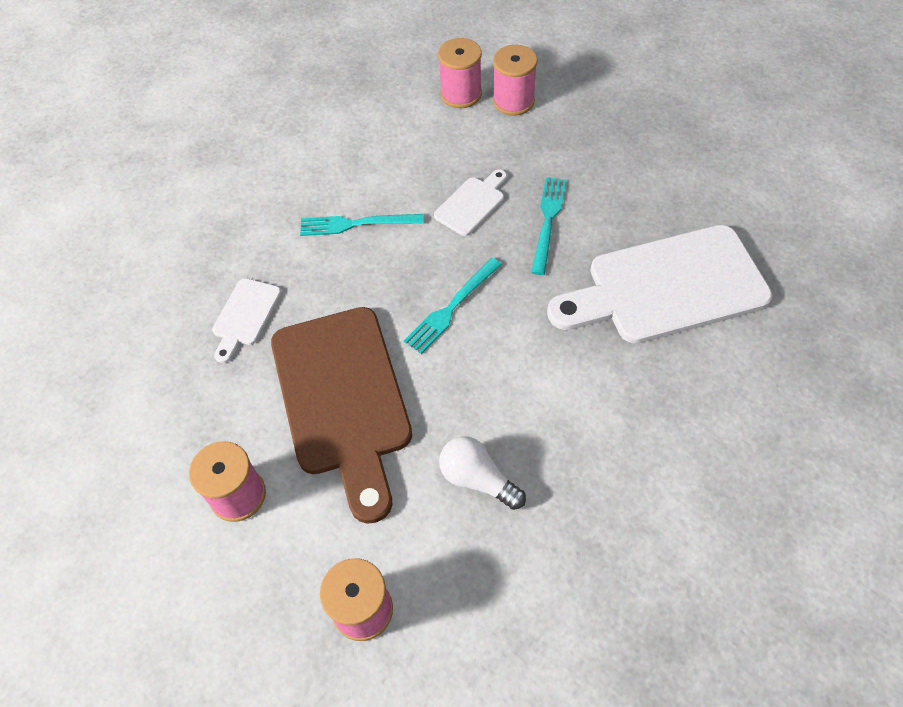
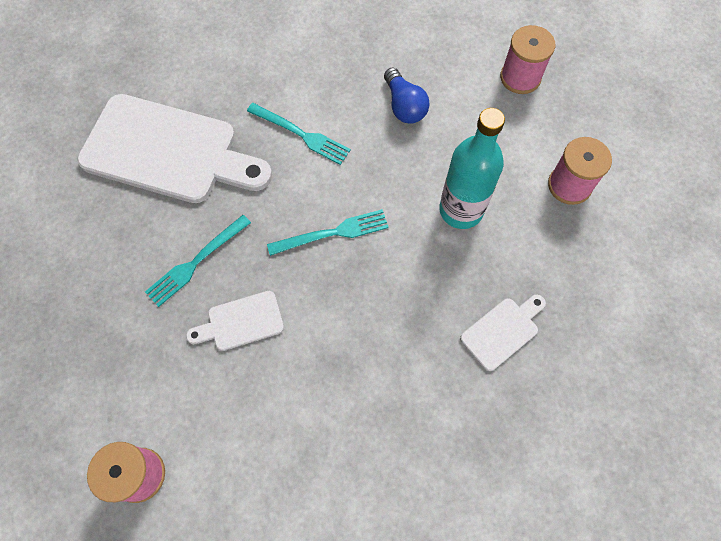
camera: 150 degrees left, 10 degrees up
(342, 399) = (461, 210): brown cutting board -> turquoise bottle
(356, 224) = (355, 368): turquoise fork -> turquoise fork (301, 134)
(477, 479) = (404, 106): white light bulb -> blue light bulb
(513, 101) = (100, 424): pink spool -> none

